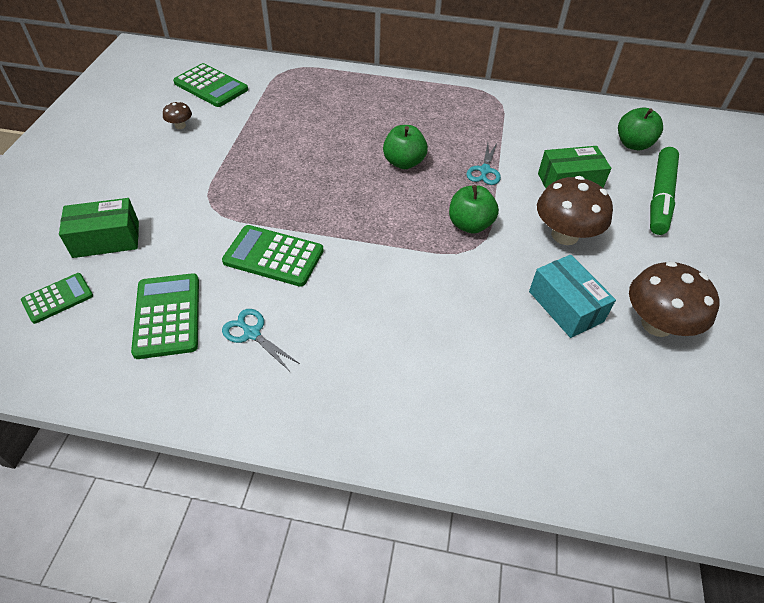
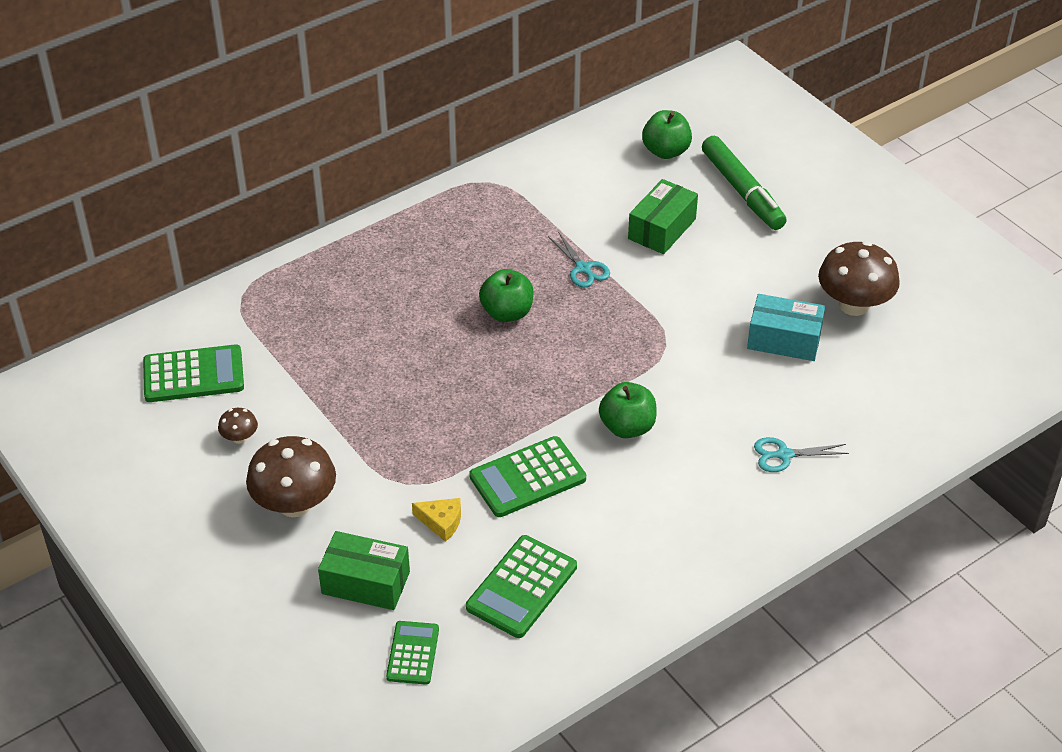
camera: 45 degrees left, 5 degrees down
(106, 239) = (366, 582): green box -> green box turned 75 degrees clockwise
(167, 315) = (522, 587): green calculator -> green calculator turned 90 degrees counterclockwise
(192, 241) = (441, 522): none -> yellow cheese
(252, 333) = (604, 543): turquoise scissors -> turquoise scissors (784, 455)
(470, 225) = (637, 328): green apple -> green apple (627, 427)
(564, 235) = (715, 281): brown mushroom -> brown mushroom (295, 504)

